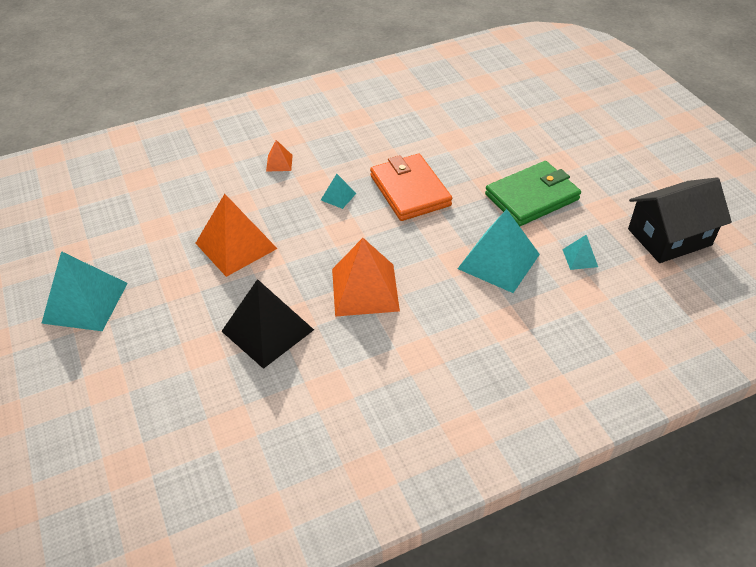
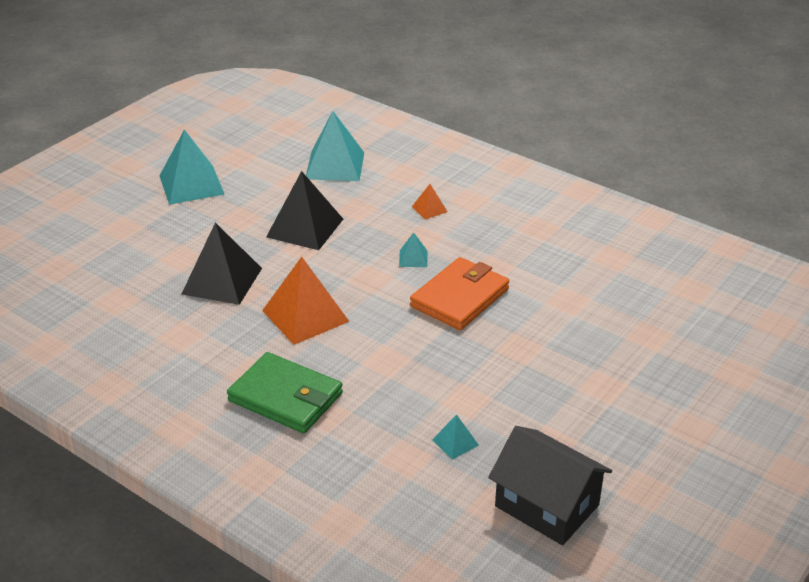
camera: 60 degrees right, 10 degrees down
(236, 245) = (305, 228): orange pyramid -> black pyramid
(498, 261) = (405, 386): turquoise pyramid -> turquoise pyramid (335, 165)
(532, 197) = (523, 382): green wallet -> green wallet (286, 397)

